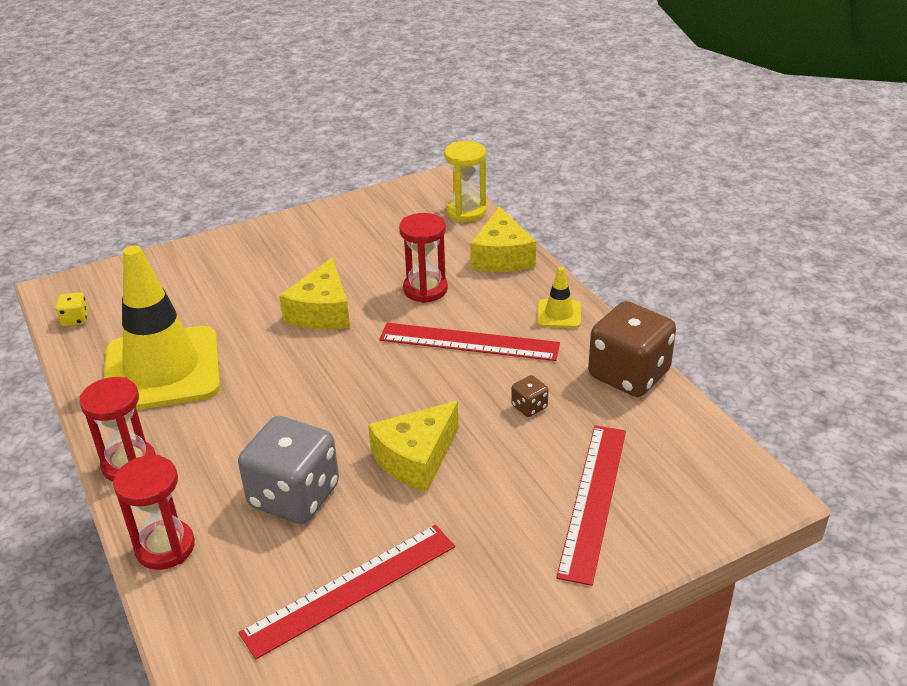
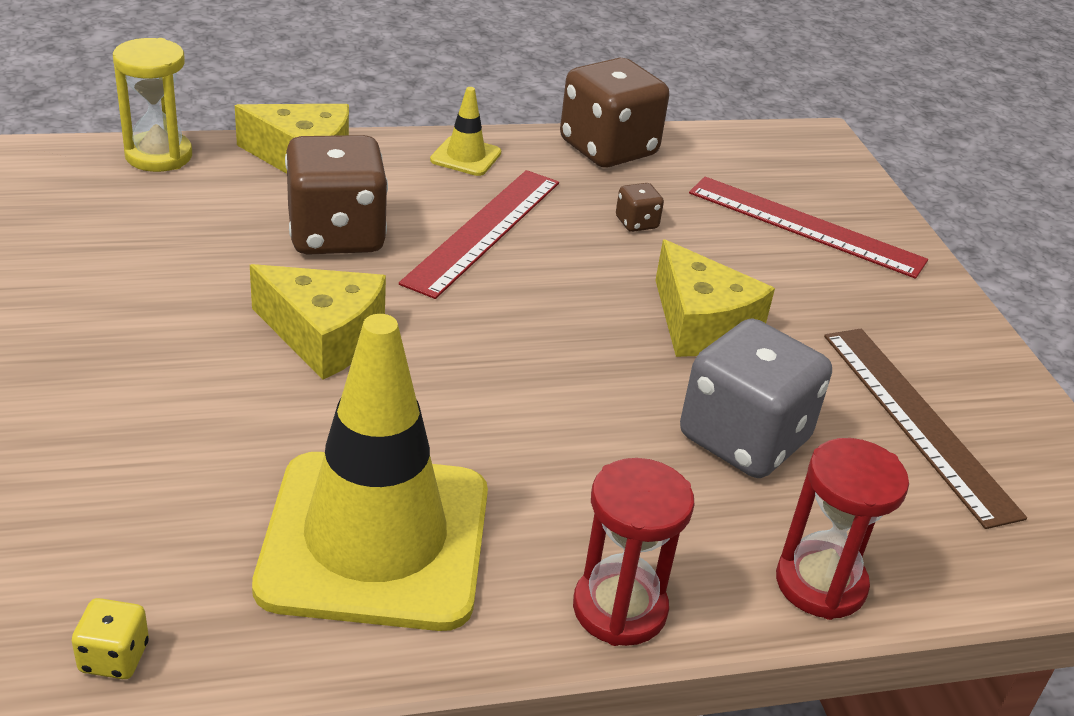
camera: 80 degrees left, 0 degrees up
(351, 589) = (917, 421): red ruler -> brown ruler
(425, 289) = (336, 235): red hourglass -> brown dice

